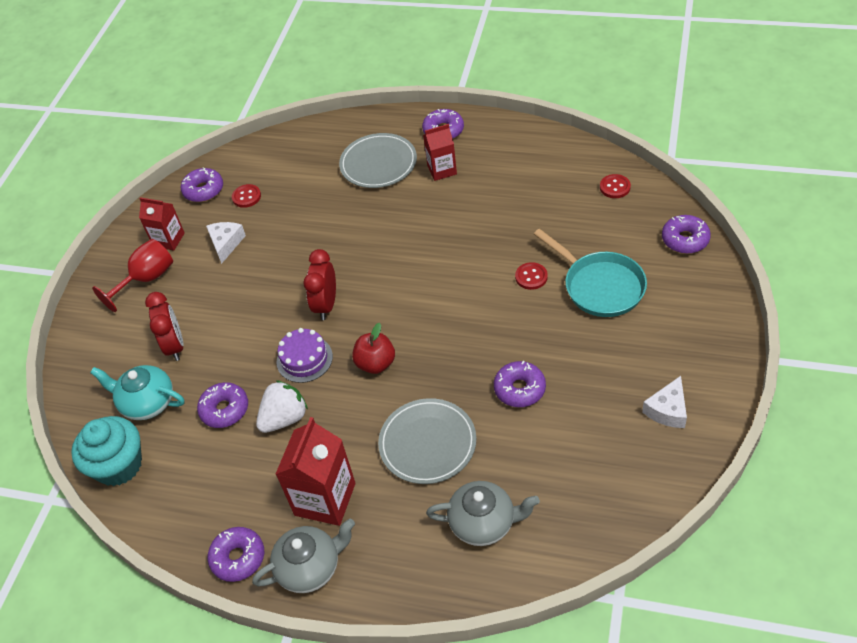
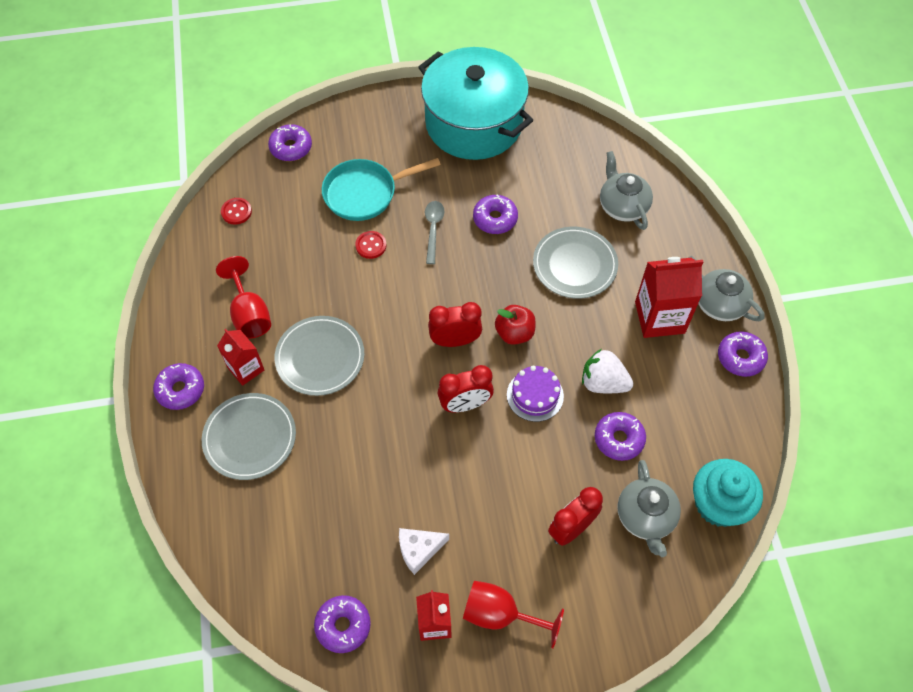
camera: 120 degrees left, 10 degrees up
(147, 403) = (645, 517): turquoise teapot -> grey teapot
(246, 197) = (340, 564): red button -> none
(393, 315) = (455, 341): none -> red clock
(427, 217) = (320, 357): none -> grey plate
(495, 180) = (249, 314): none -> red goblet
(529, 331) = (433, 229): none -> grey spoon
(600, 286) = (365, 193): turquoise pan -> turquoise pan turned 135 degrees counterclockwise
(667, 410) = (474, 123): white cheese -> turquoise pot

